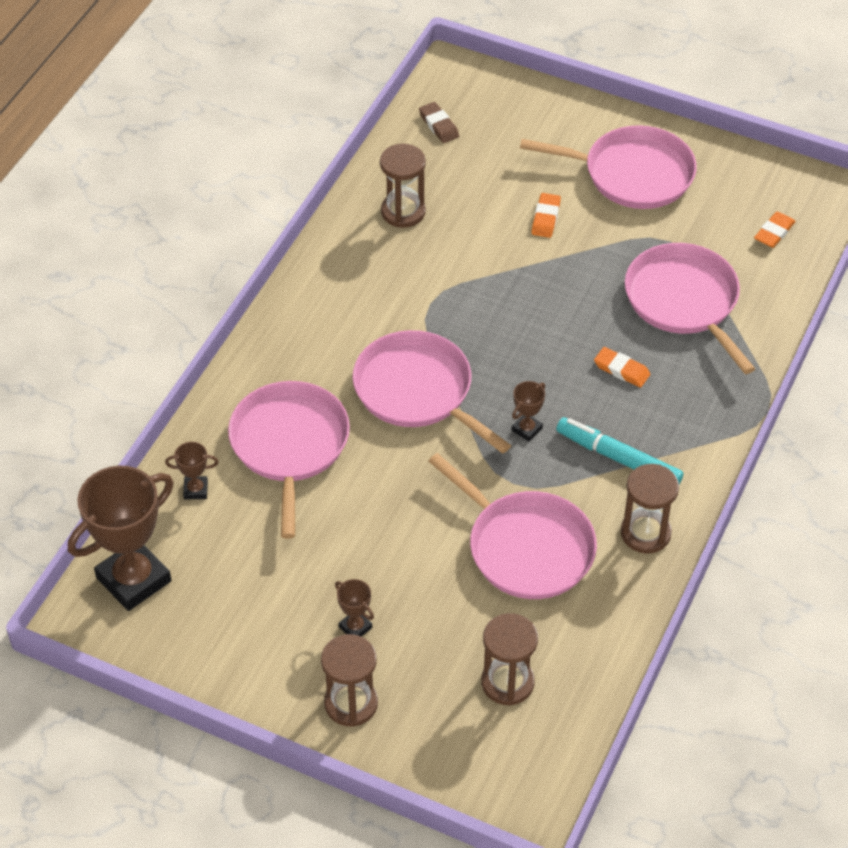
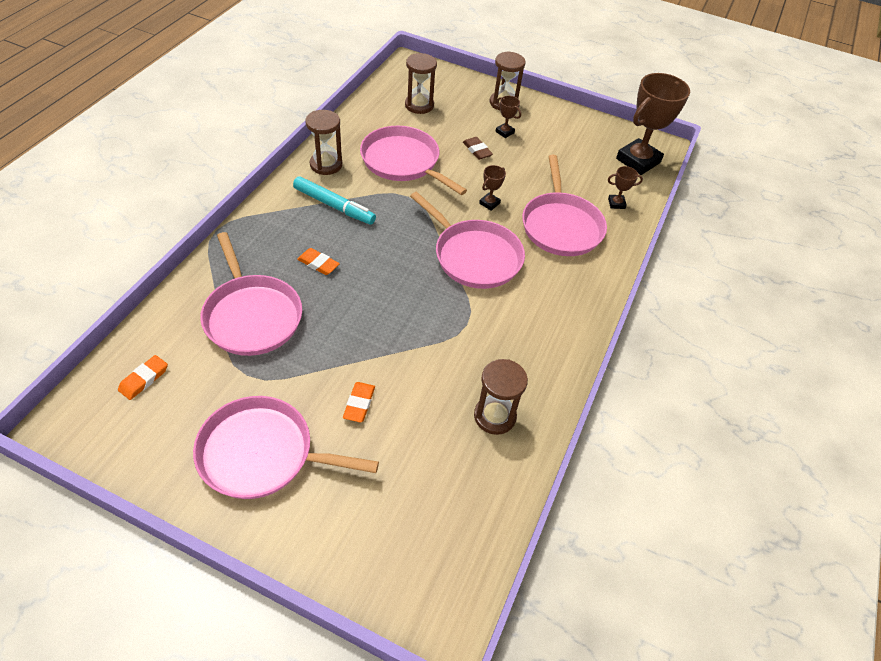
camera: 175 degrees right, 0 degrees up
(438, 125) = (462, 529): brown eraser -> brown eraser (477, 150)
(527, 429) = (396, 227): brown trophy -> brown trophy (489, 203)

